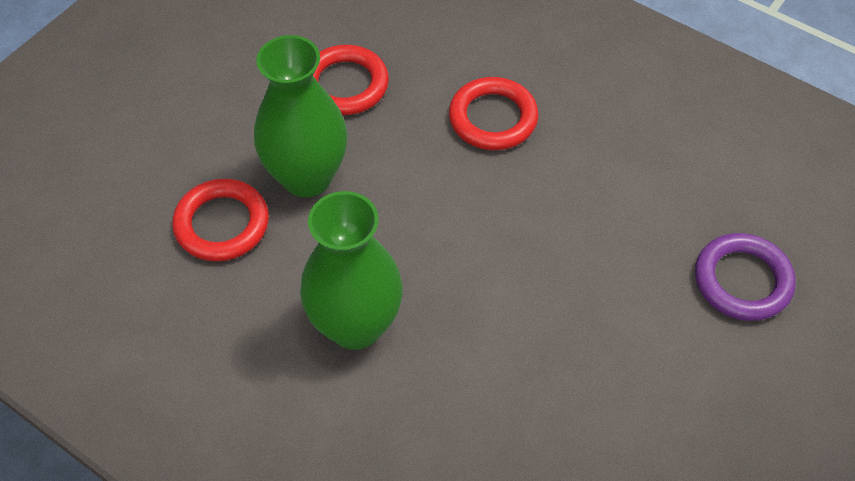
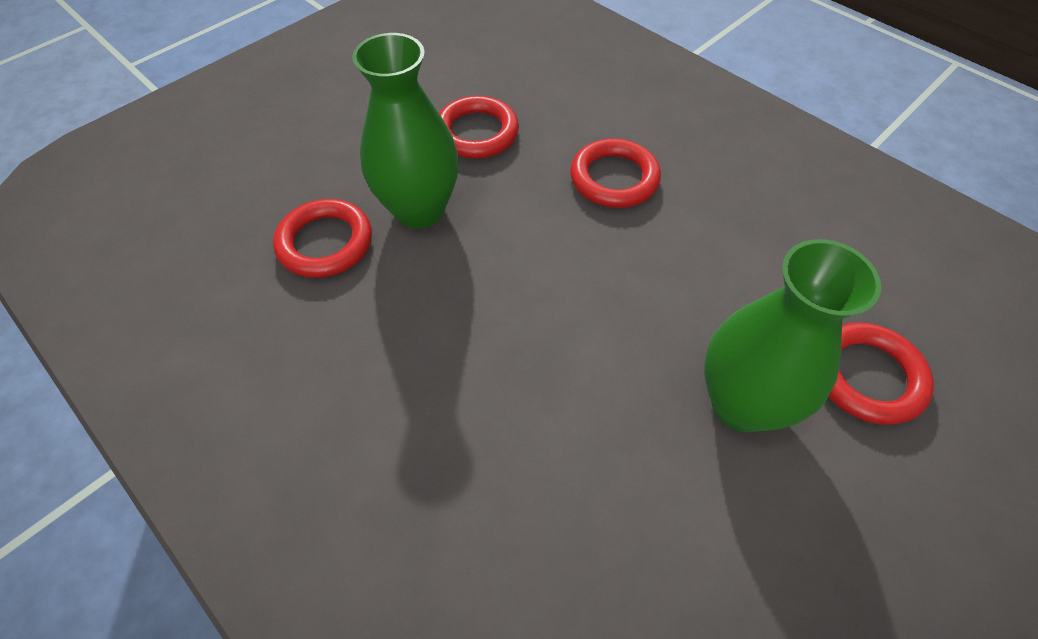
camera: 10 degrees right, 0 degrees up
(355, 325) = (432, 363): green vase -> green vase (741, 404)
(742, 281) = (867, 376): purple ring -> red ring

